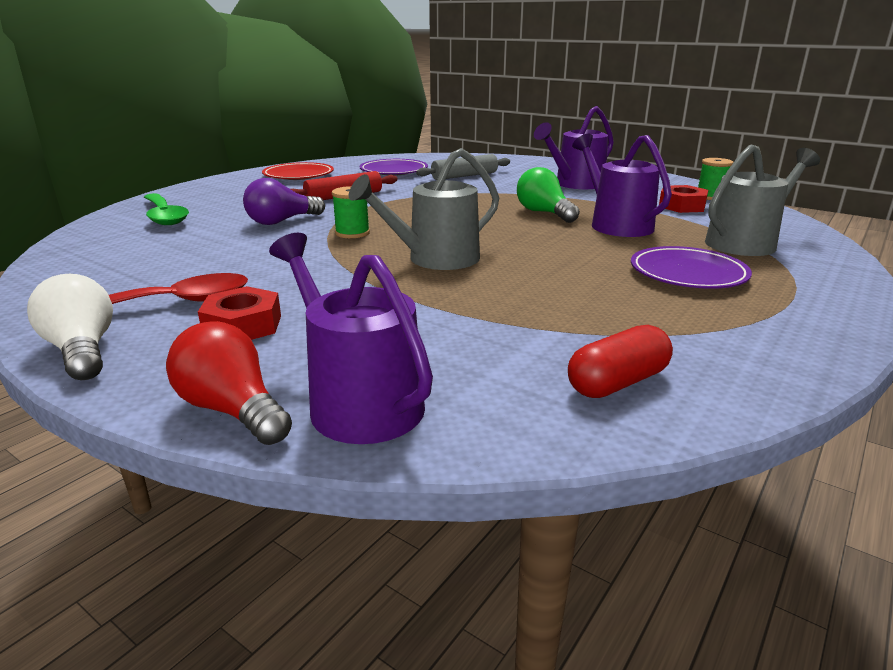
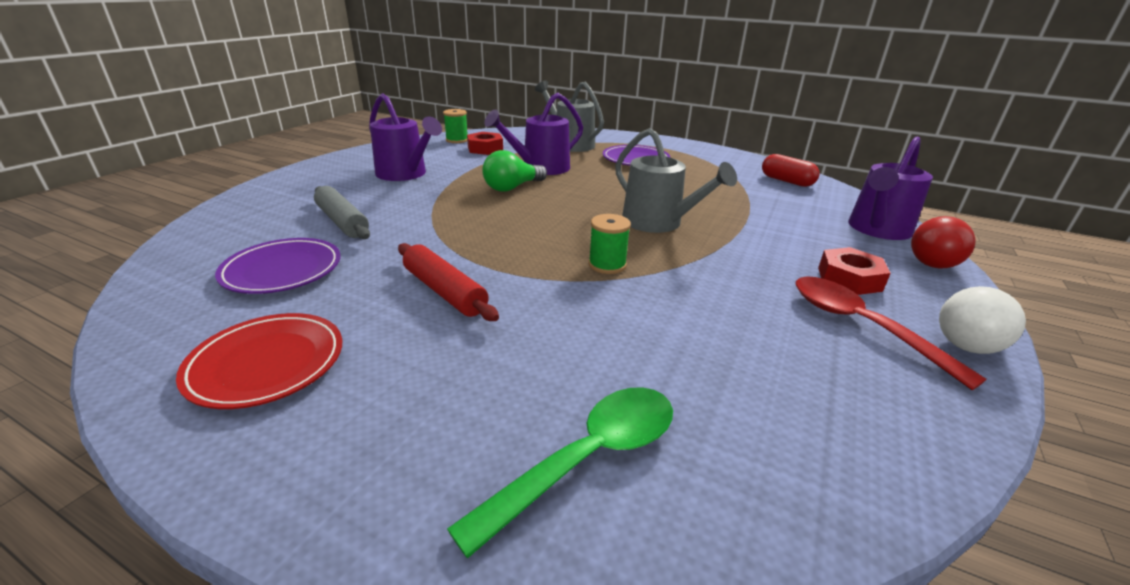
camera: 100 degrees left, 5 degrees up
(281, 221) = (580, 318): purple light bulb -> none

